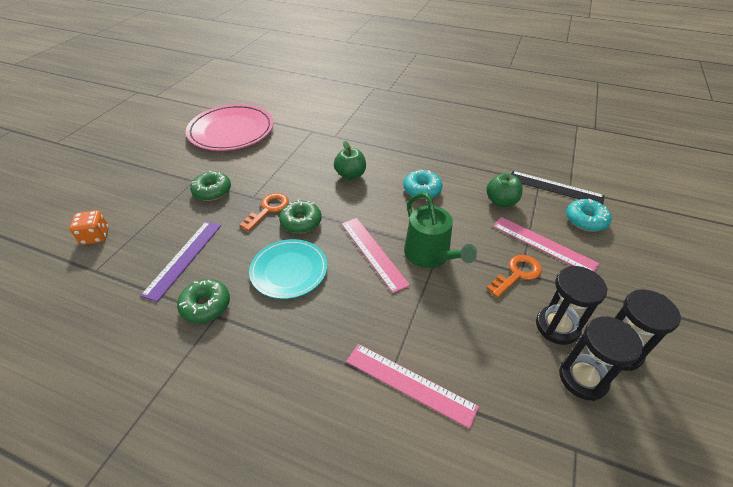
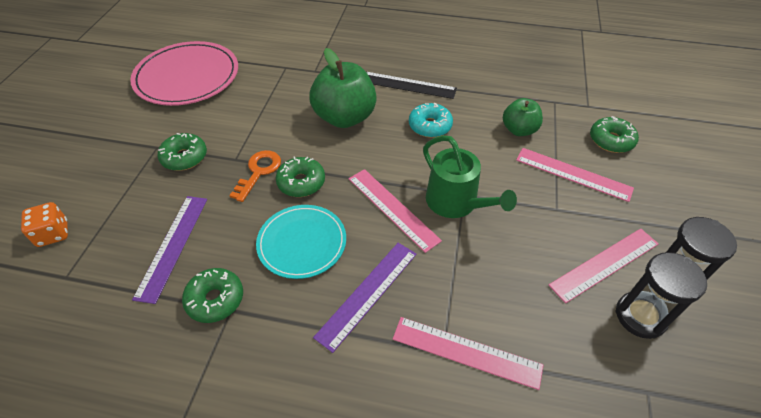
camera: 10 degrees left, 5 degrees up
(334, 320) = (367, 293): none -> purple ruler
(350, 175) = (345, 117): green apple -> green apple, size x1.72
(517, 274) = (553, 211): orange key -> none
(555, 188) = (572, 106): black ruler -> black ruler (408, 85)
(557, 326) = (604, 264): black hourglass -> pink ruler
(585, 220) = (611, 140): turquoise donut -> green donut

